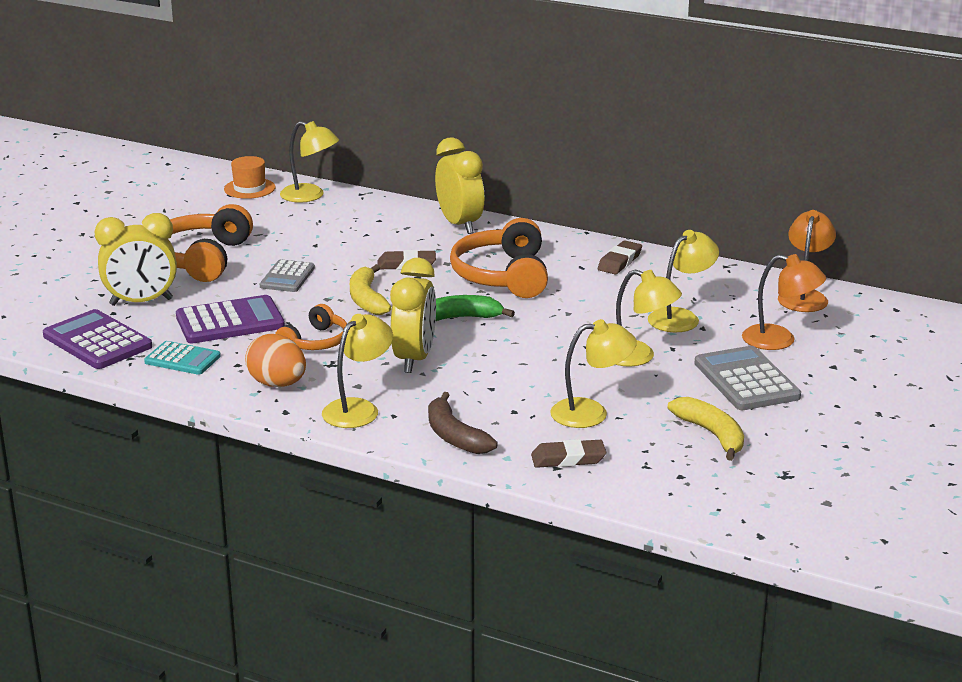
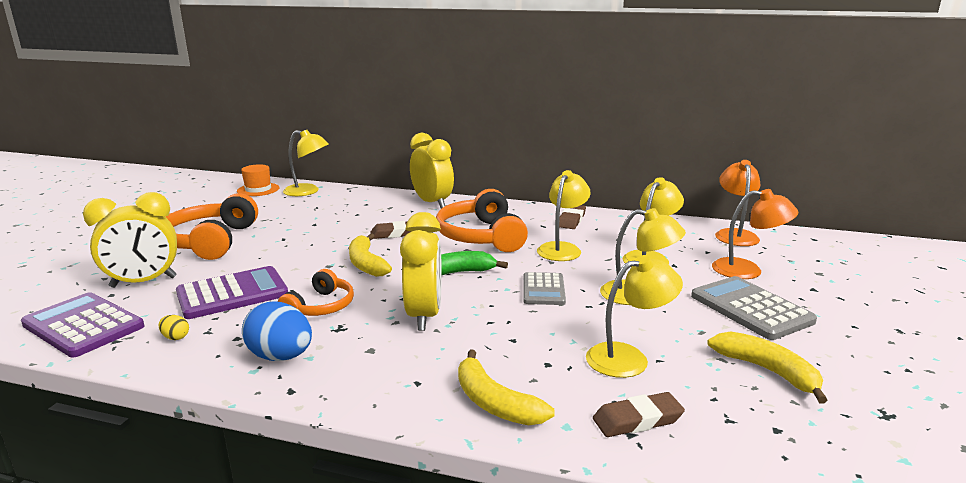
camera: 10 degrees left, 5 degrees down
(182, 359) = (175, 337): turquoise calculator -> yellow egg
(277, 384) = (281, 357): orange egg -> blue egg
(287, 277) = (290, 250): grey calculator -> grey calculator (543, 290)
(358, 409) = (375, 378): yellow lamp -> yellow lamp (562, 248)
(454, 436) = (494, 402): brown banana -> yellow banana

